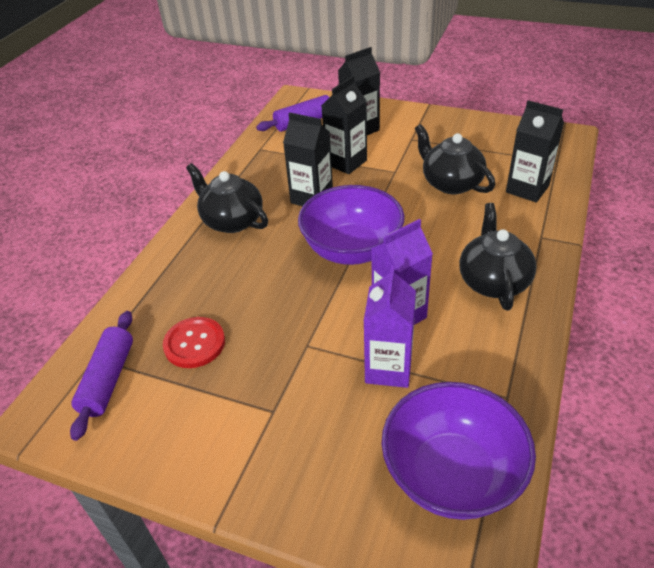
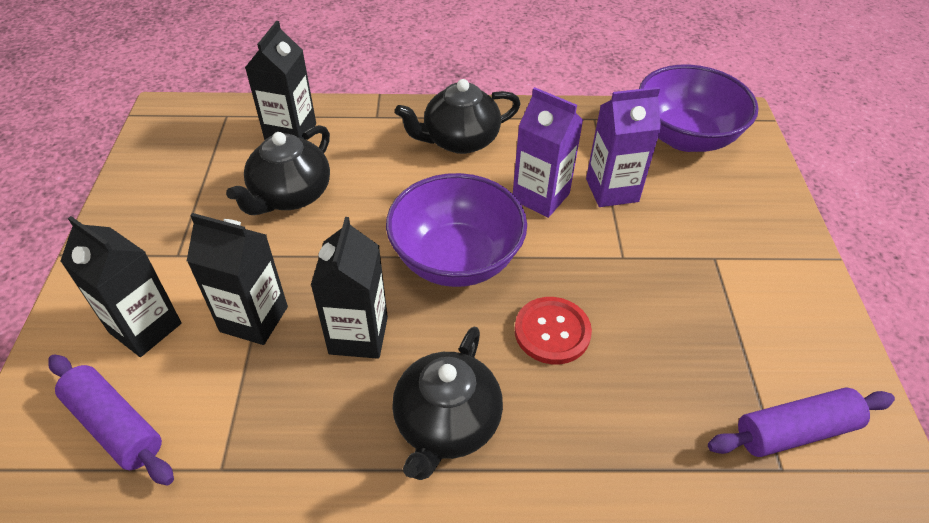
camera: 115 degrees left, 5 degrees up
(194, 344) = (687, 362): red button -> red button (552, 332)

